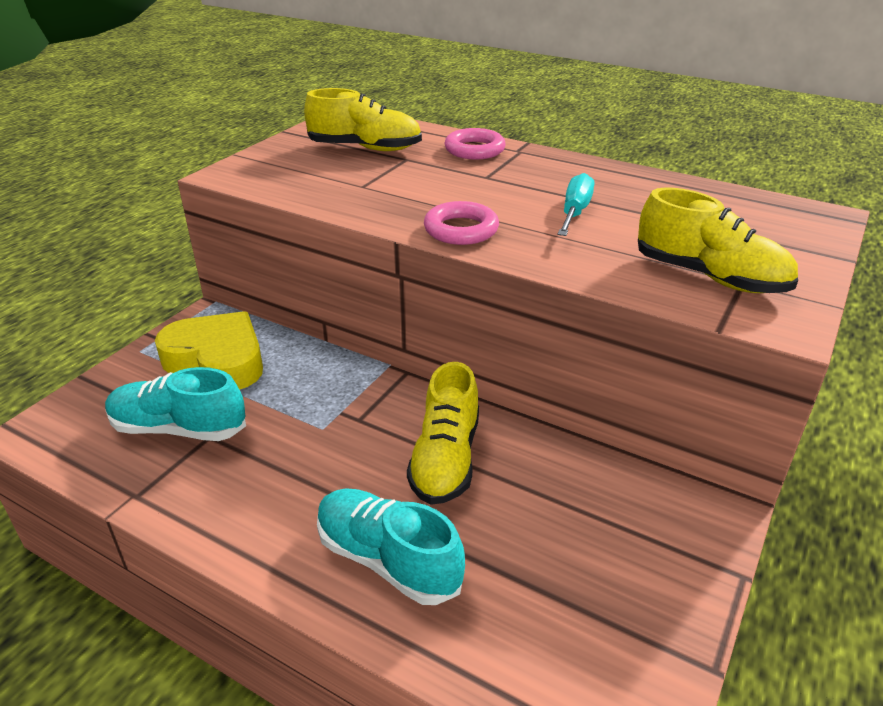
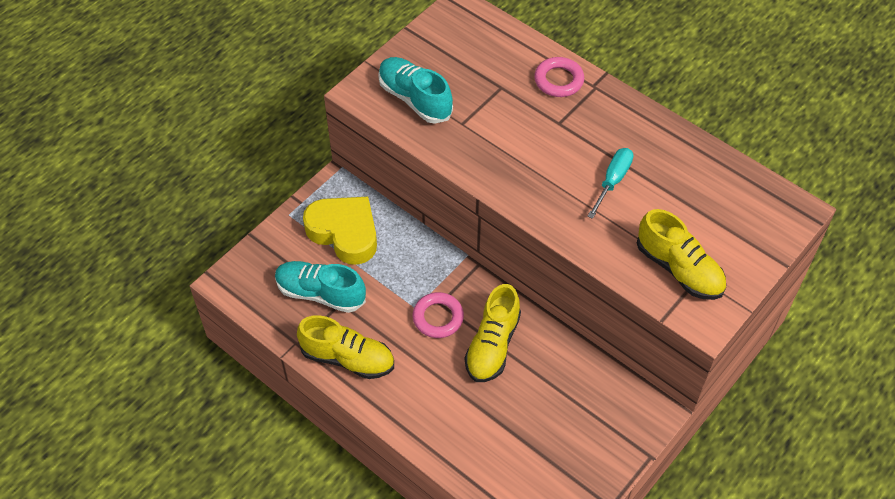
camera: 10 degrees right, 20 degrees up
(365, 148) = (470, 66): yellow shoe -> yellow shoe (348, 358)
(388, 560) = (445, 412): turquoise shoe -> turquoise shoe (415, 99)
(461, 230) = (525, 191): pink ring -> pink ring (438, 317)

